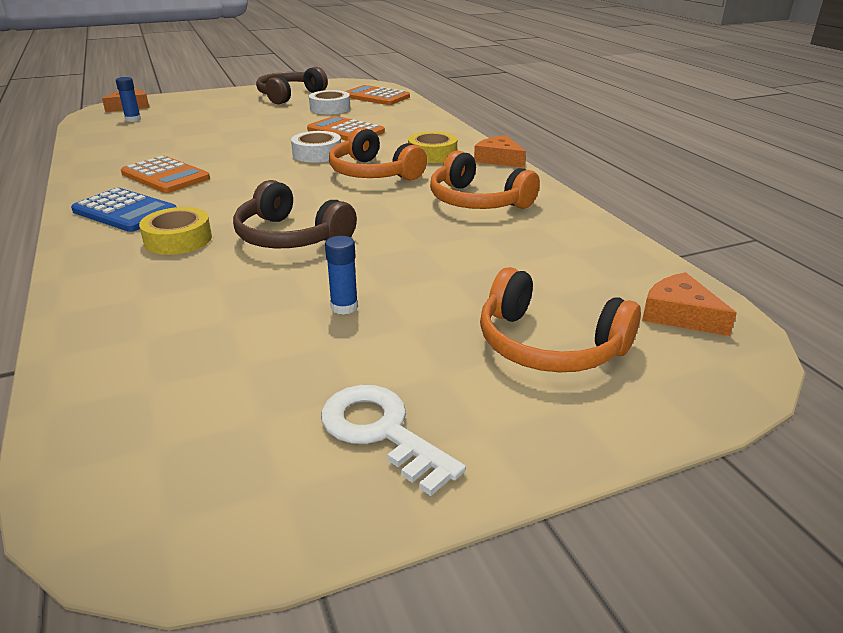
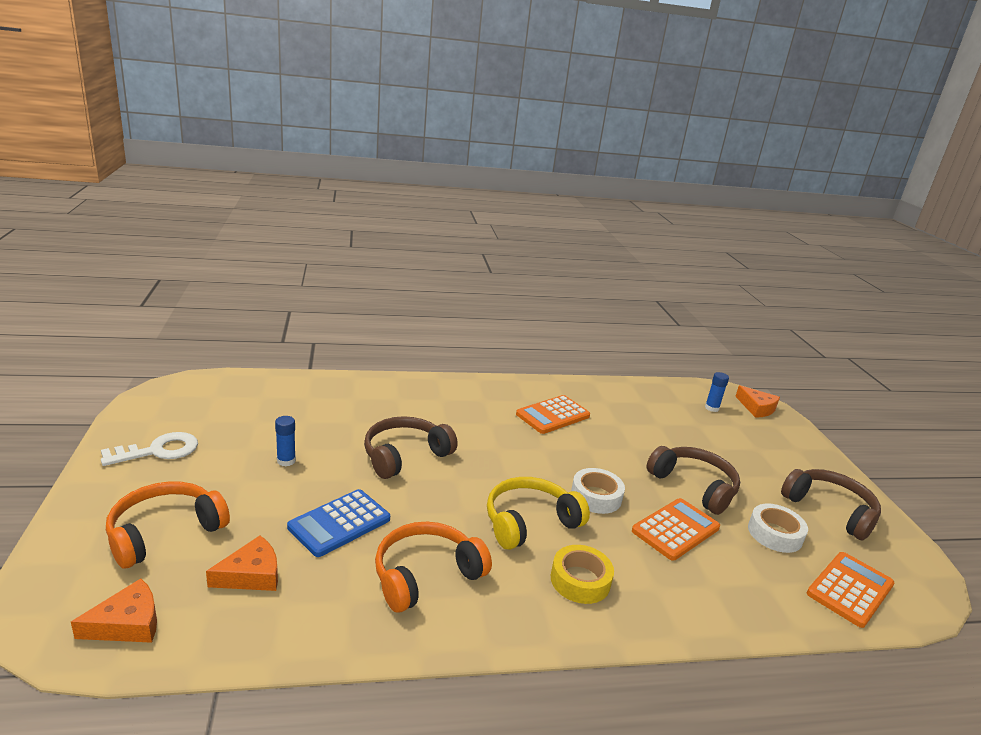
camera: 100 degrees right, 5 degrees down
(125, 211) = (485, 397): blue calculator -> blue calculator (339, 523)
(178, 239) = (426, 413): yellow tape -> none
(280, 126) = (694, 486): none -> brown headphones
(373, 173) = (529, 522): orange headphones -> yellow headphones
(499, 159) = (550, 638): orange cheese -> orange cheese (251, 574)

